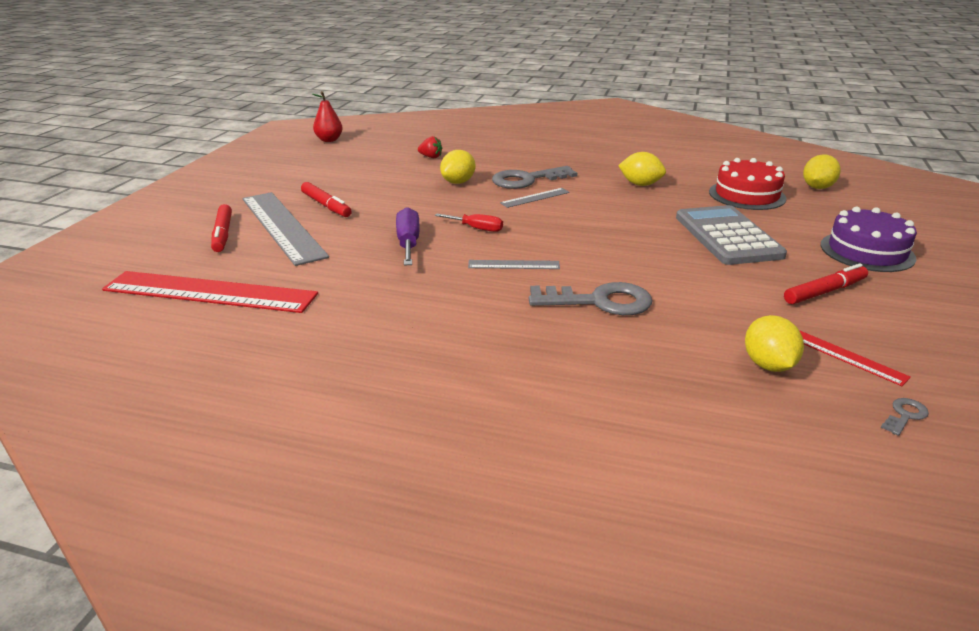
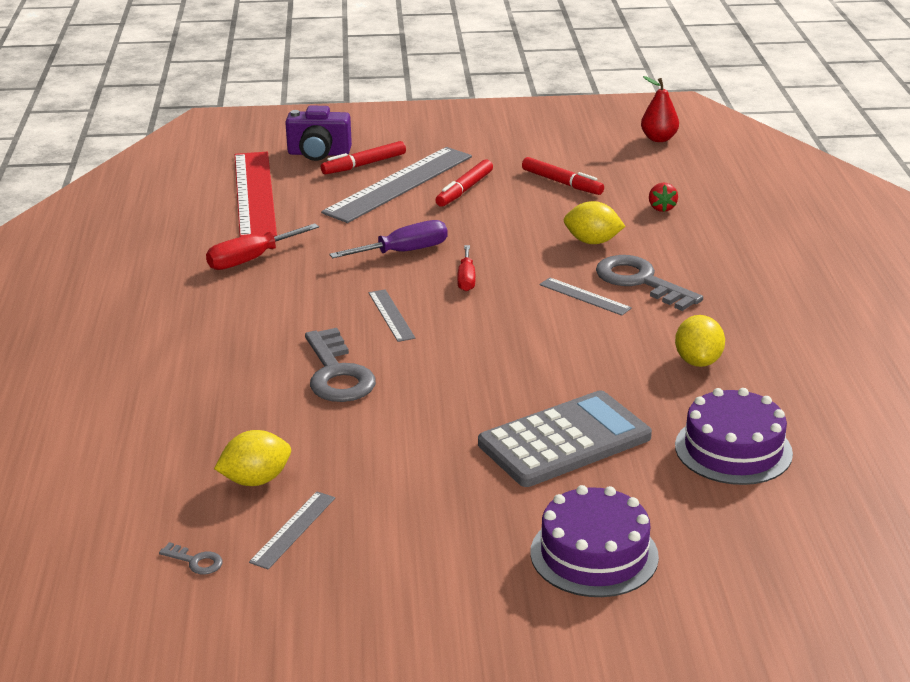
camera: 70 degrees right, 0 degrees up
(168, 249) = (319, 153): none -> purple camera
(351, 313) = (251, 259): none -> red screwdriver
(747, 195) = (733, 449): red cake -> purple cake
(817, 187) = (828, 514): yellow lemon -> none
(824, 291) = (444, 517): red marker -> red marker (562, 183)
(847, 357) = (293, 529): red ruler -> grey ruler

